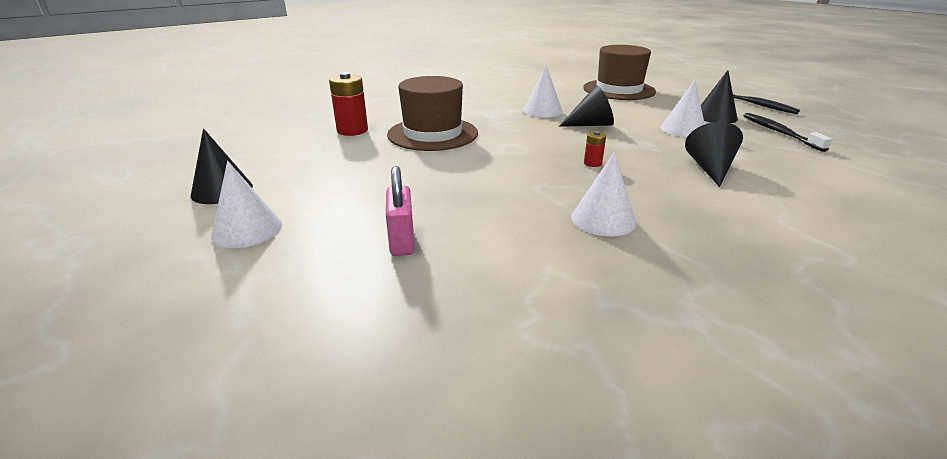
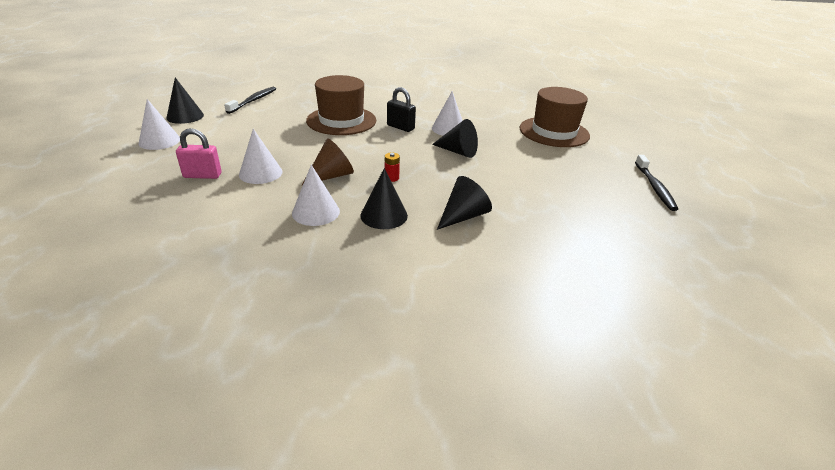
camera: 35 degrees right, 5 degrees up
(352, 130) = (303, 102): red battery -> none
(402, 241) = (202, 175): pink padlock -> pink padlock turned 60 degrees clockwise
(501, 122) = (400, 127): none -> black padlock
(539, 183) = (331, 176): none -> brown cone
(683, 129) = (522, 182): white cone -> white cone (260, 173)
(715, 116) = (580, 183): black cone -> black cone (384, 215)
(779, 132) = (604, 217): black toothbrush -> black toothbrush (253, 100)

